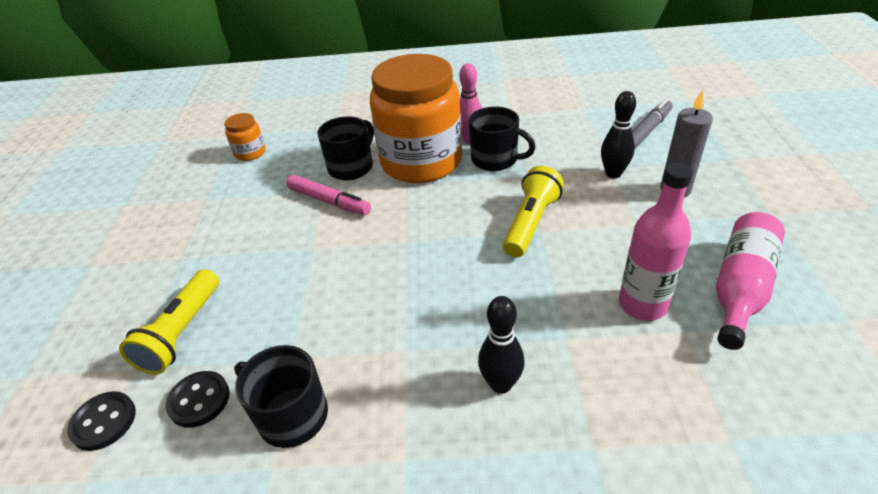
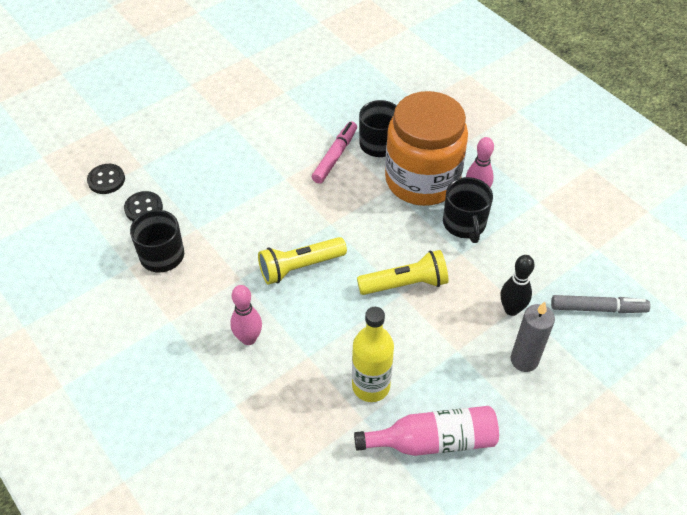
camera: 50 degrees right, 10 degrees up
(181, 332) = (177, 166): yellow flashlight -> yellow flashlight (300, 267)
(250, 153) = (348, 77): orange jar -> none
(329, 201) = (335, 156): pink marker -> pink marker turned 150 degrees counterclockwise
(501, 384) = (248, 338): black bowling pin -> pink bowling pin
(642, 304) = (371, 386): pink bottle -> yellow bottle

